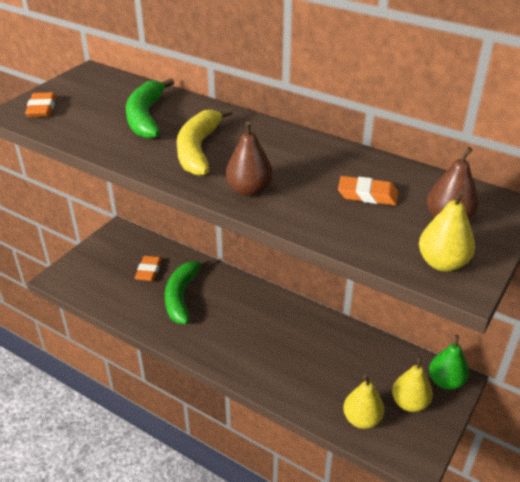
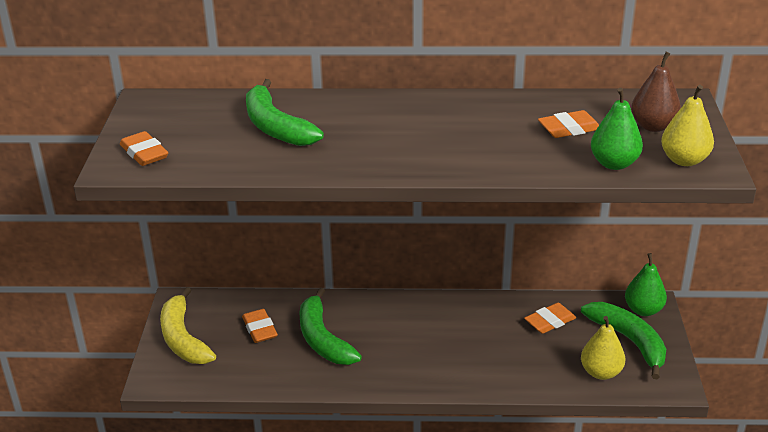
camera: 30 degrees left, 5 degrees down
(198, 150) = (371, 140): yellow banana -> yellow banana (183, 338)
(249, 190) = (464, 159): brown pear -> none
(357, 356) = (550, 321): none -> orange eraser
(371, 241) = (614, 164): none -> green pear
(409, 403) = (629, 341): yellow pear -> green banana

